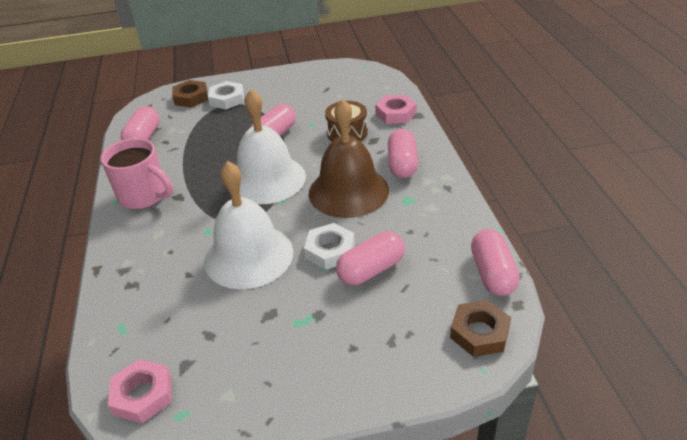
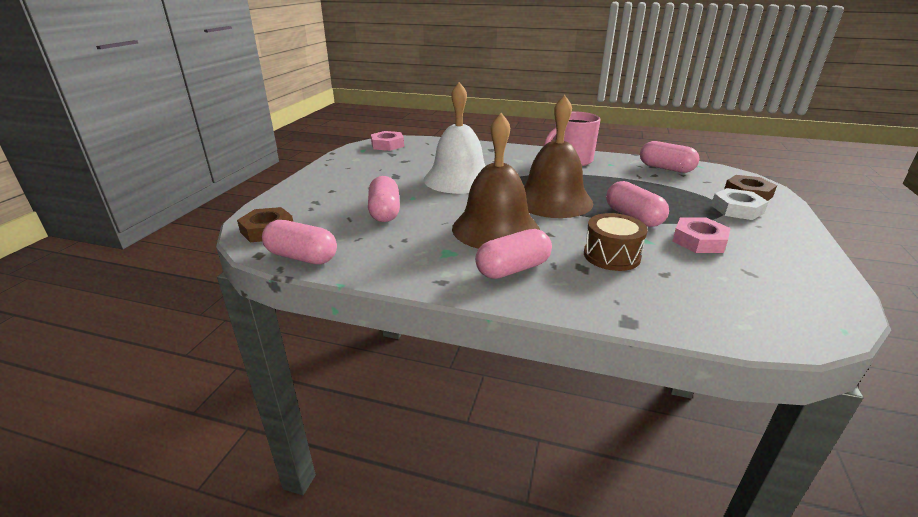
camera: 115 degrees right, 10 degrees down
(267, 179) = (553, 200): white bell -> brown bell
(330, 251) = (426, 203): white nut -> none
(395, 113) = (644, 304): pink nut -> pink nut (699, 241)
(402, 164) = (513, 269): pink capsule -> pink capsule turned 60 degrees counterclockwise

